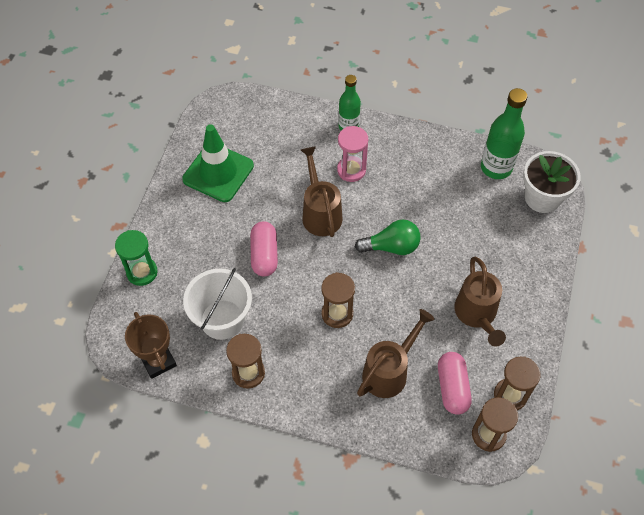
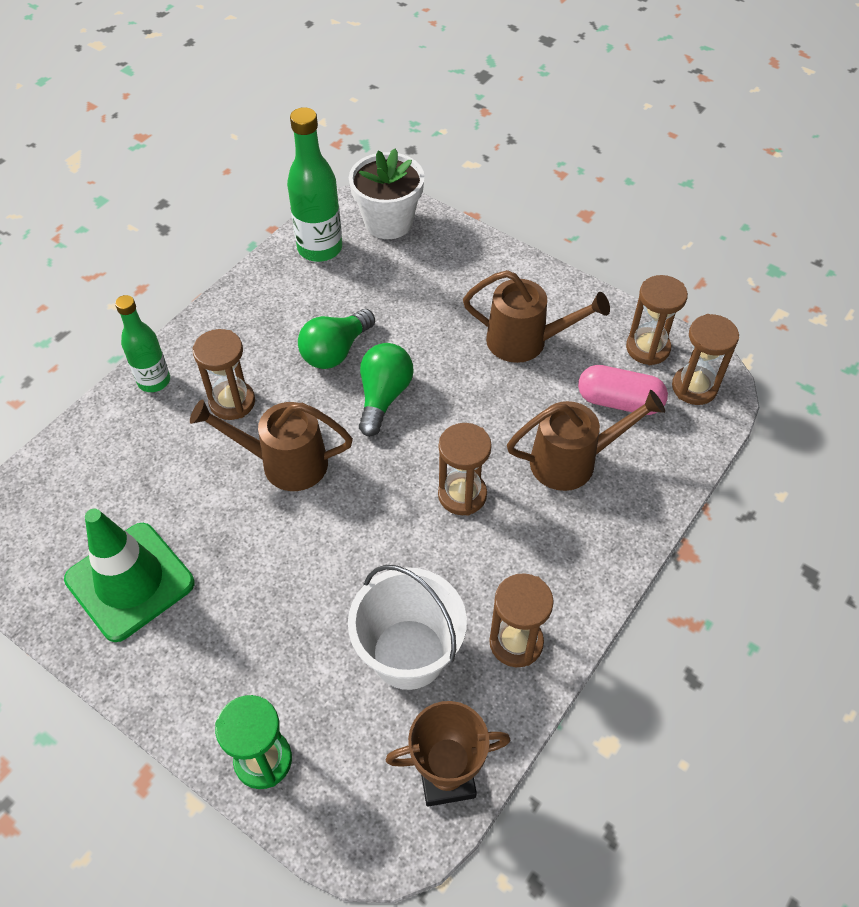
camera: 70 degrees left, 5 degrees down
(264, 255) = (320, 559): pink capsule -> none
(351, 170) = (232, 402): pink hourglass -> brown hourglass
(389, 371) = (573, 461): brown watering can -> brown watering can turned 105 degrees clockwise
(414, 208) = (335, 351): none -> green light bulb

